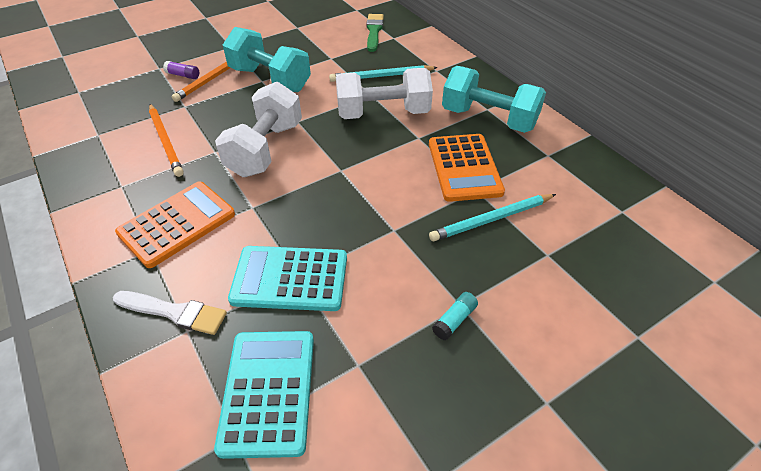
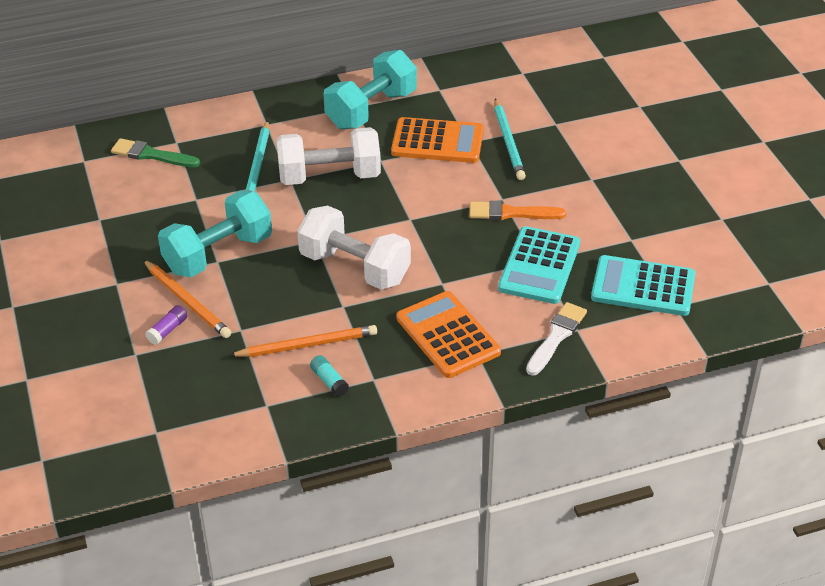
camera: 75 degrees left, 5 degrees down
(372, 241) = (511, 213): none -> orange brush
(383, 113) = (329, 176): white dumbbell -> white dumbbell turned 75 degrees clockwise
(454, 320) = (604, 185): turquoise glue stick -> turquoise glue stick (329, 381)

